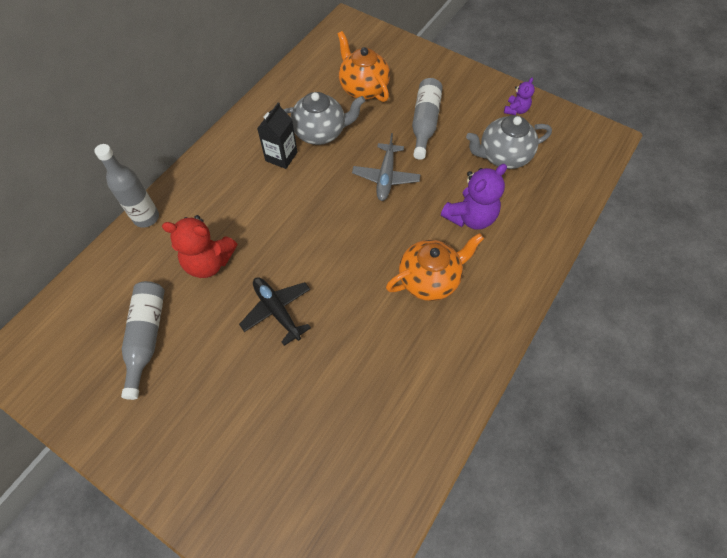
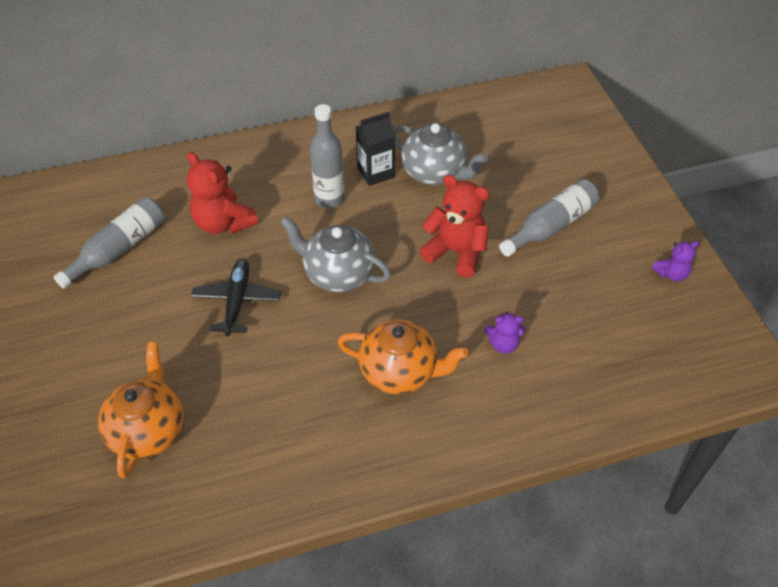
camera: 40 degrees right, 10 degrees down
(146, 217) = (212, 154): grey bottle -> grey bottle (329, 199)
(363, 88) = (521, 156): orange teapot -> orange teapot (148, 430)
(386, 177) = (456, 252): grey plane -> red teddy bear
(470, 217) = (503, 344): purple teddy bear -> purple teddy bear, size x0.54
(503, 156) = (604, 310): grey teapot -> grey teapot (338, 274)

